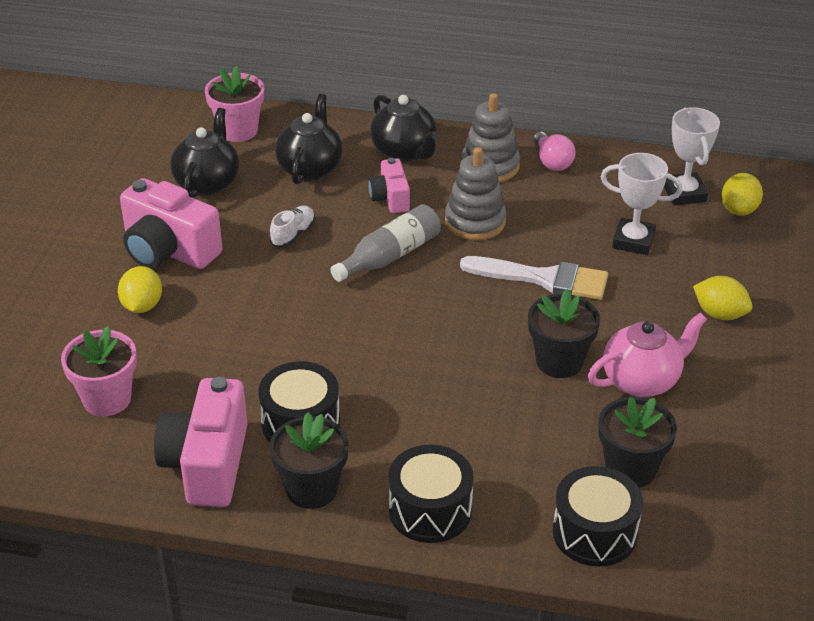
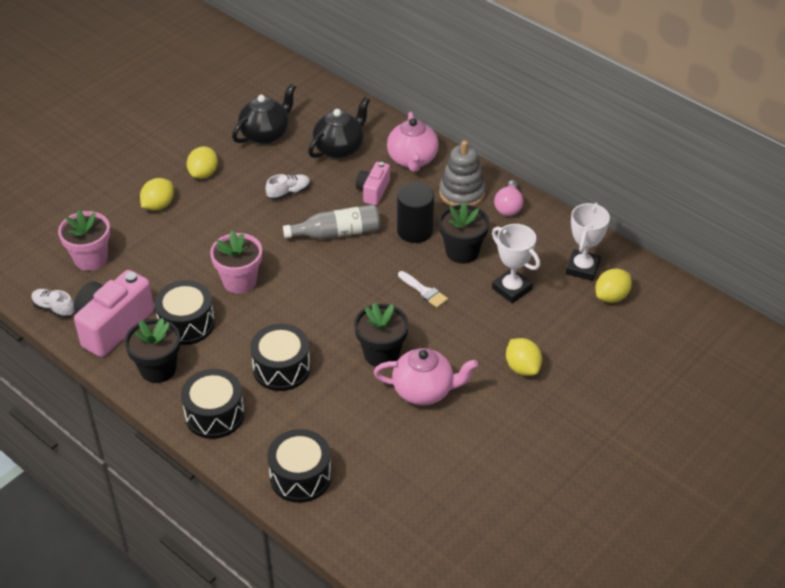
camera: 30 degrees right, 5 degrees up
(109, 476) = (54, 308): none -> white shoe
(168, 251) = (203, 173): pink camera -> yellow lemon
(238, 130) = (316, 103): pink flower pot -> pink flower pot (239, 281)
(404, 152) = (412, 160): black teapot -> pink teapot
(461, 424) = (281, 368): none -> black drum
(475, 221) = (415, 230): grey stacking toy -> black cylinder
(544, 279) = (424, 291): white brush -> white brush, size x0.54
(630, 469) = (361, 446): black flower pot -> black flower pot (462, 252)

